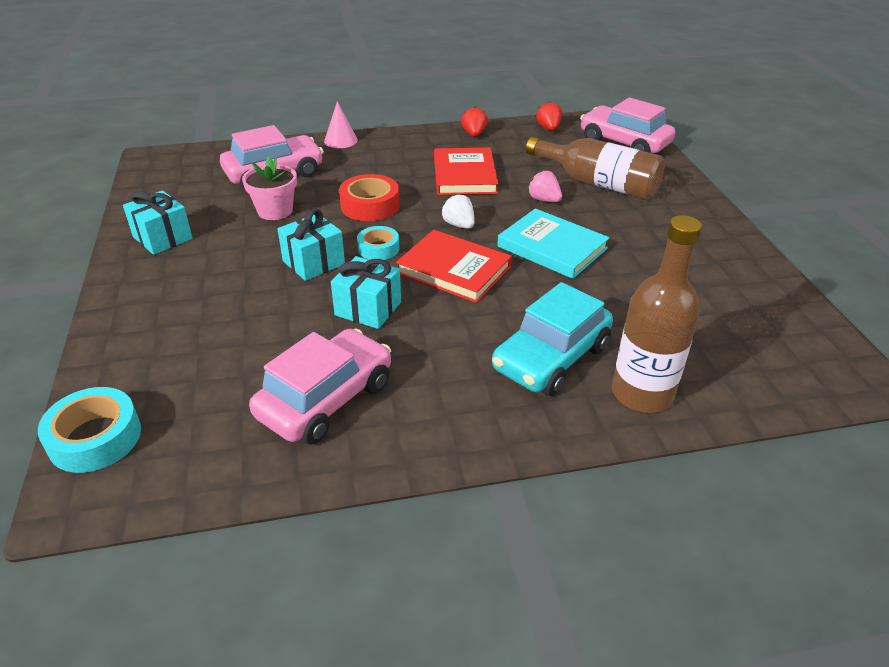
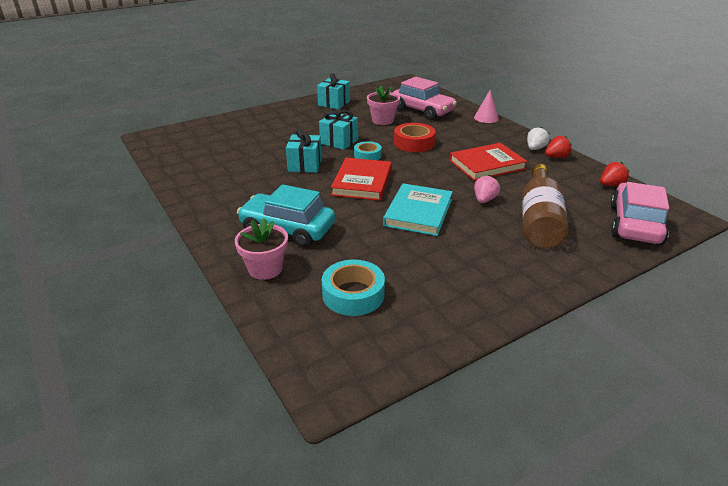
camera: 70 degrees right, 5 degrees down
(95, 438) = (184, 130): turquoise tape -> turquoise tape (353, 294)
(326, 399) = (224, 170): pink car -> none
(459, 225) = (417, 174): white strawberry -> white strawberry (535, 148)
(642, 393) = (265, 269): brown bottle -> pink flower pot

